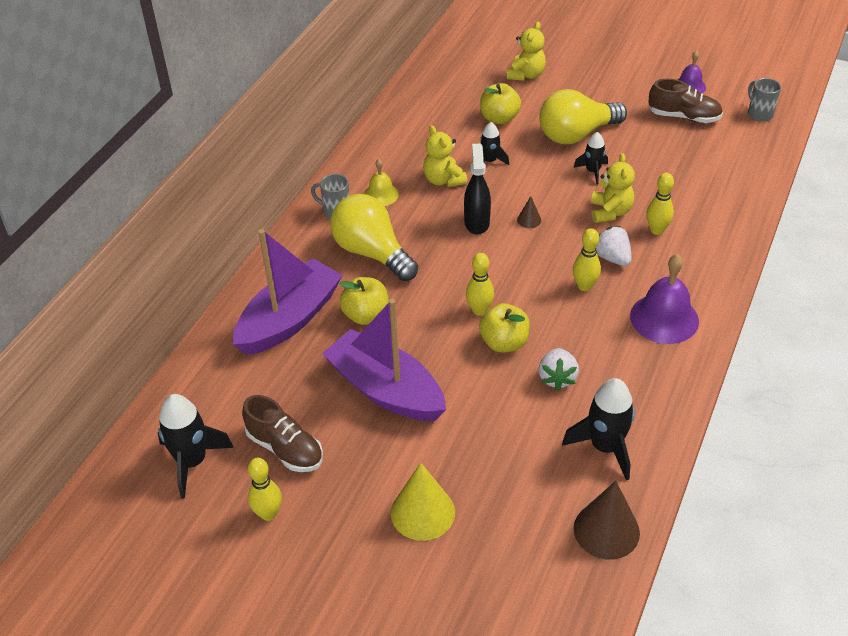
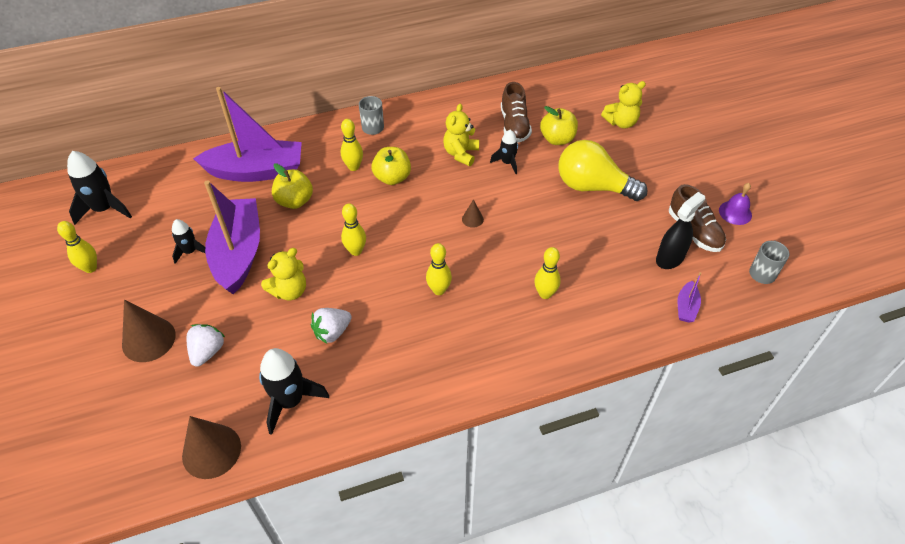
camera: 45 degrees right, 5 degrees up
(285, 448) = (148, 240): brown shoe -> brown shoe (514, 125)
(372, 253) = (353, 167): yellow light bulb -> yellow bowling pin
(381, 194) = (412, 136): yellow bell -> none
(423, 512) = (148, 339): yellow cone -> brown cone
(476, 222) = (438, 195): black spray bottle -> black spray bottle (670, 258)
(504, 343) = (338, 283): yellow apple -> yellow apple (392, 178)
(592, 171) = (564, 220): black rocket -> black rocket (190, 251)
(610, 212) = (533, 256): yellow teddy bear -> yellow teddy bear (289, 291)
(612, 258) = (485, 287): white strawberry -> white strawberry (207, 352)
(664, 318) = (455, 356): purple bell -> none
(750, 169) = (686, 307): none -> purple boat

